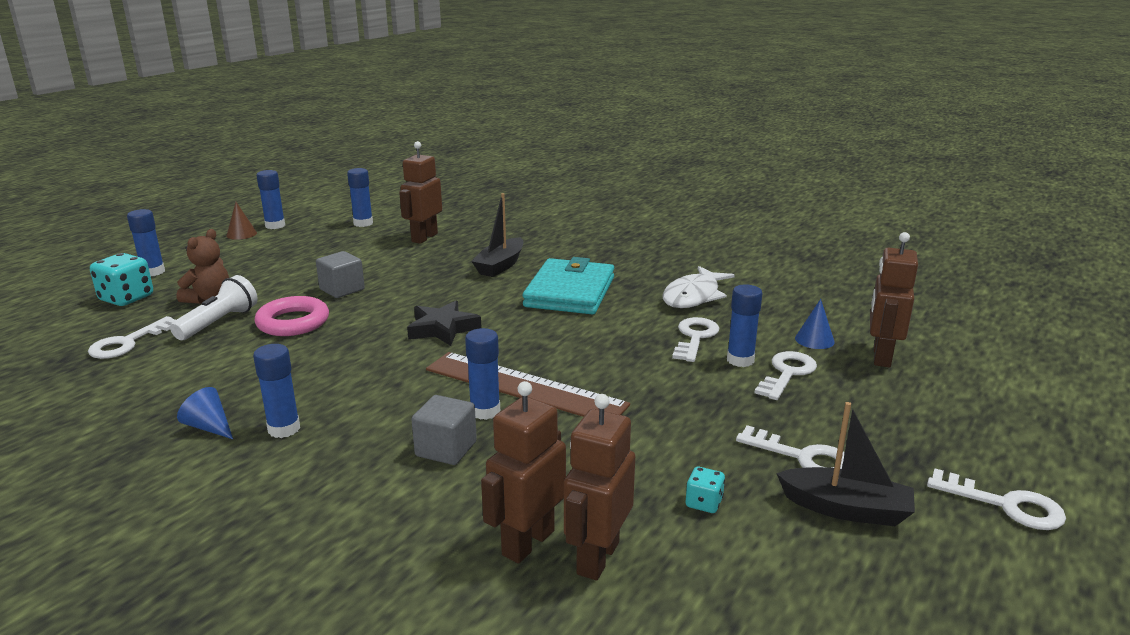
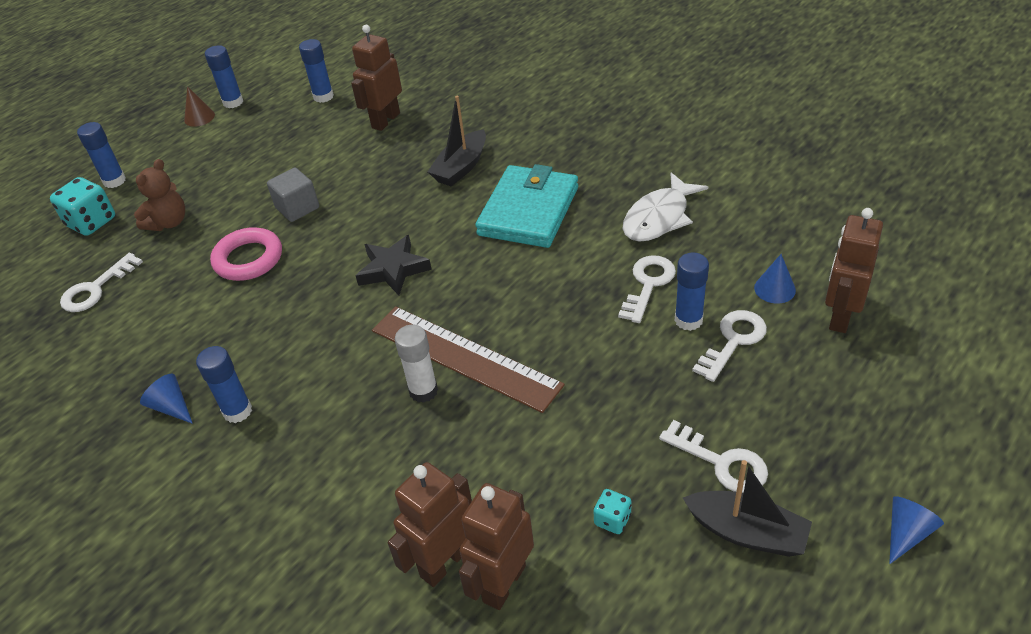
camera: 10 degrees right, 20 degrees up
(219, 323) = (178, 259): white flashlight -> none
(446, 449) = (382, 442): grey cube -> none
(485, 411) = (423, 391): blue glue stick -> white glue stick
(1005, 505) = (906, 533): white key -> blue cone

